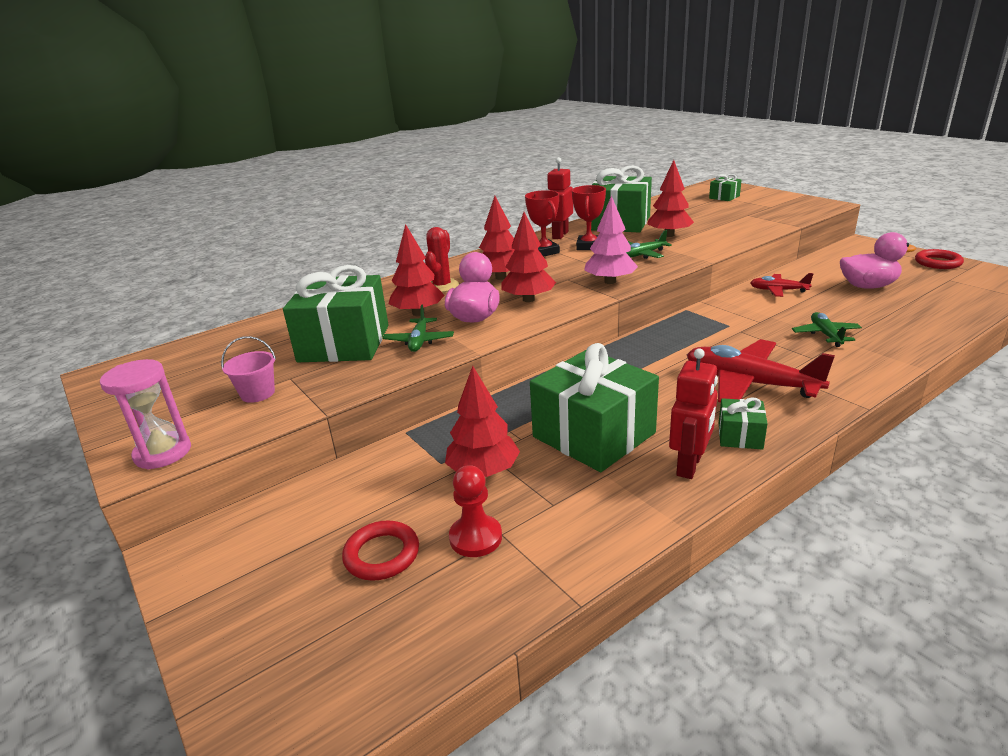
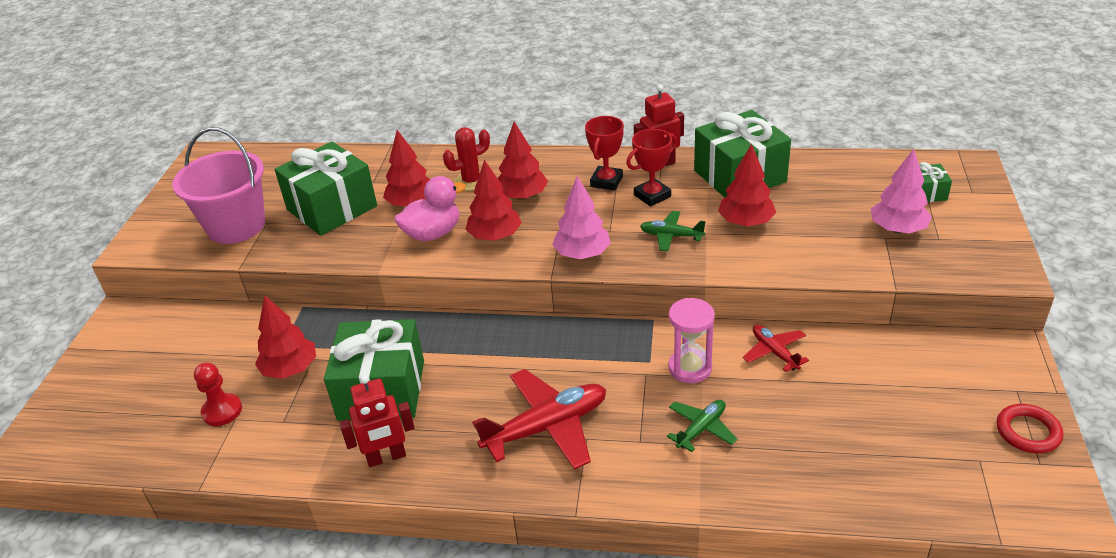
camera: 45 degrees right, 10 degrees up
(163, 453) = (148, 245): pink hourglass -> pink hourglass (690, 368)
(257, 393) = (236, 226): pink bucket -> pink bucket, size x2.23
(382, 555) = (177, 386): red ring -> none
(419, 341) = (368, 235): green plane -> none
(740, 436) = (453, 462): green gift -> none
(745, 210) = (898, 229): none -> pink tree
(750, 383) = (546, 427): red plane -> red plane turned 75 degrees clockwise
(868, 286) = (870, 407): pink duck -> none

